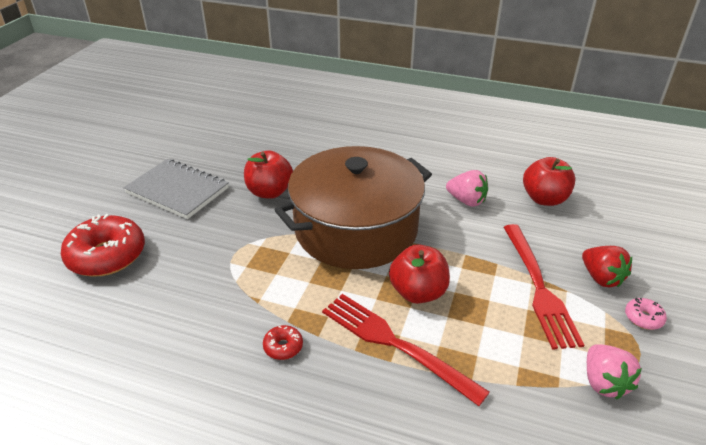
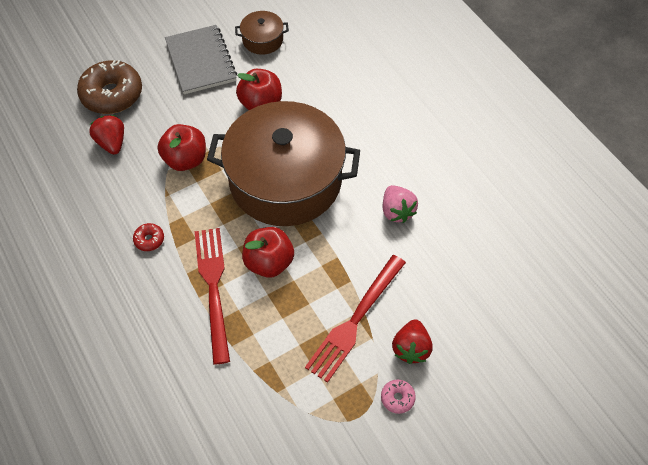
camera: 40 degrees right, 20 degrees up
(107, 255) = (112, 94): red donut -> brown donut
(149, 292) = (112, 143): none -> red strawberry
(220, 153) = (262, 40): none -> brown pot
(544, 199) = (463, 253): red apple -> red apple (185, 160)
(603, 382) = (308, 413): pink strawberry -> none

